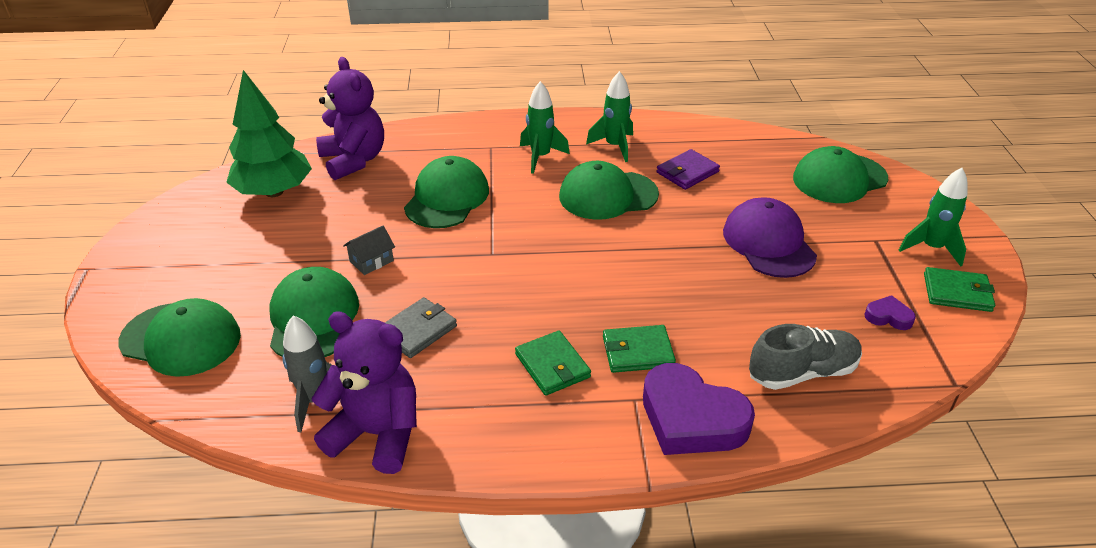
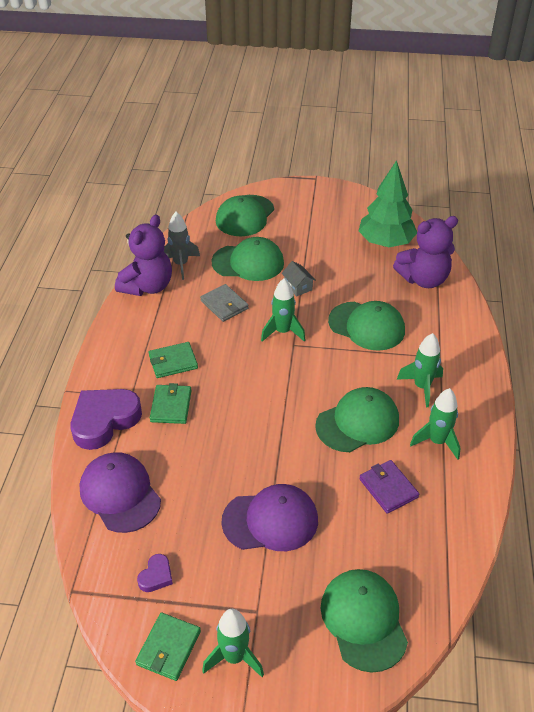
camera: 100 degrees right, 5 degrees up
(469, 265) = (283, 332): none -> green rocket
(607, 195) = (358, 422): green cap -> green cap turned 60 degrees clockwise
(802, 372) = (120, 494): grey shoe -> purple cap

